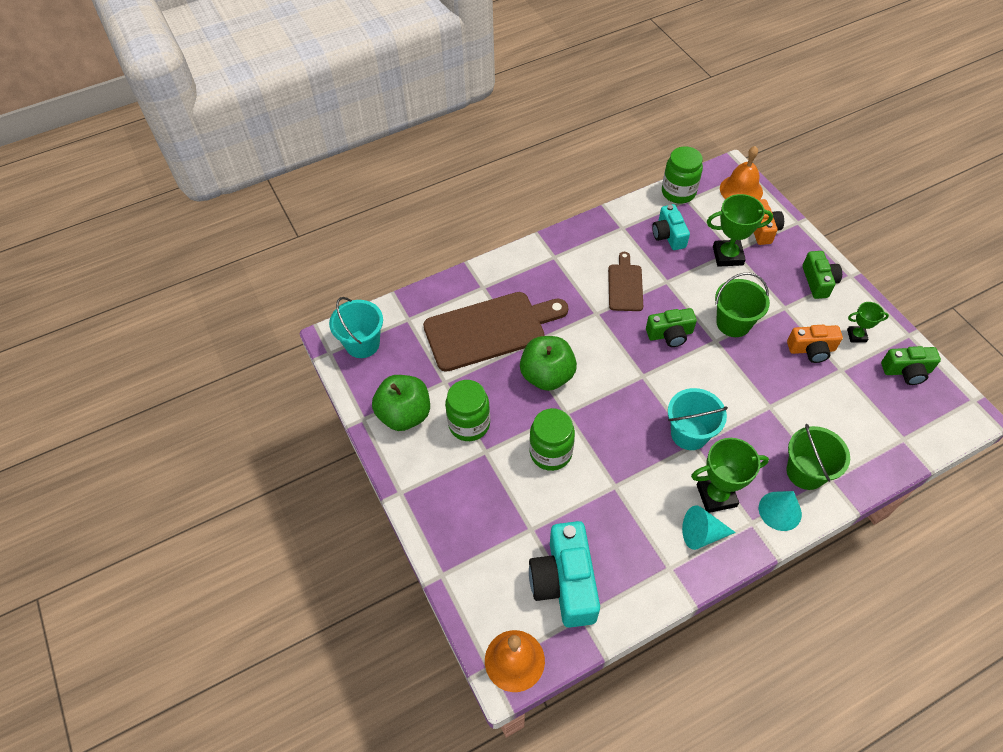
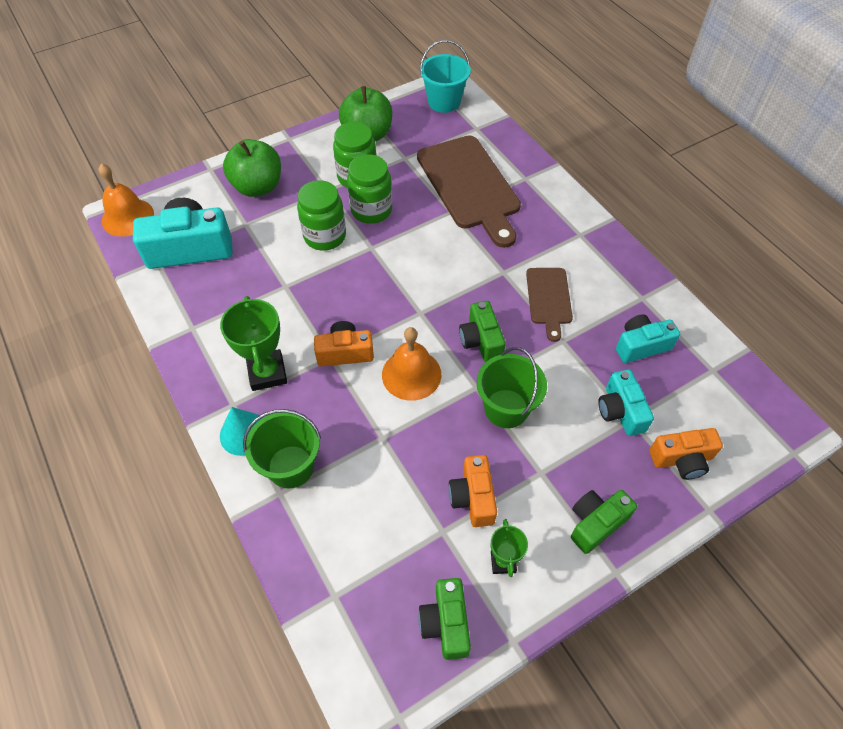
camera: 85 degrees right, 0 degrees up
(547, 376) = (416, 231): green apple -> green apple (258, 187)
(625, 285) = (549, 299): brown cutting board -> brown cutting board turned 90 degrees clockwise
(678, 192) = (724, 360): green jar -> green jar (371, 210)
(689, 433) = (345, 352): turquoise bucket -> orange camera
(702, 534) = (225, 357): turquoise cone -> none
(727, 256) = (620, 411): green trophy -> turquoise camera
(741, 190) = (754, 438): orange bell -> orange bell (411, 374)
(818, 281) = (596, 523): green camera -> green camera turned 150 degrees clockwise

